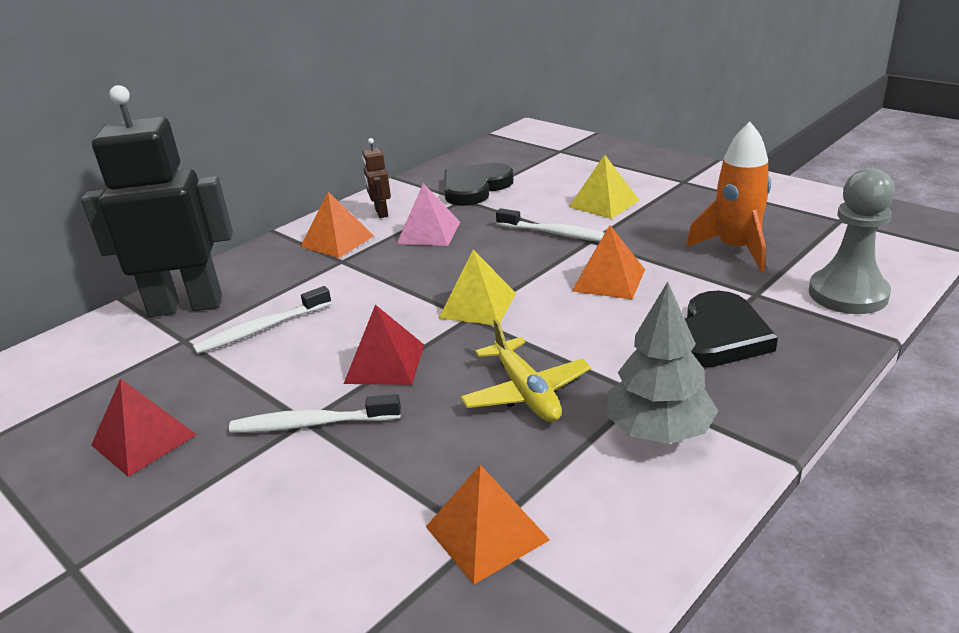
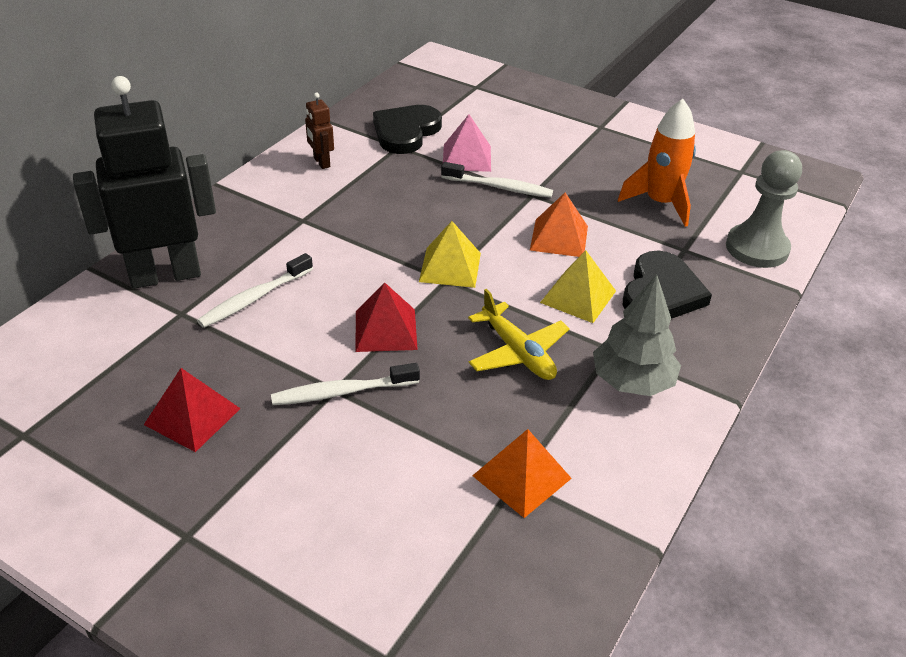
camera: 15 degrees left, 10 degrees up
(337, 241) = (289, 197): orange pyramid -> none
(428, 232) = (377, 186): pink pyramid -> pink pyramid (466, 157)
(604, 203) = (534, 152): yellow pyramid -> yellow pyramid (578, 296)

